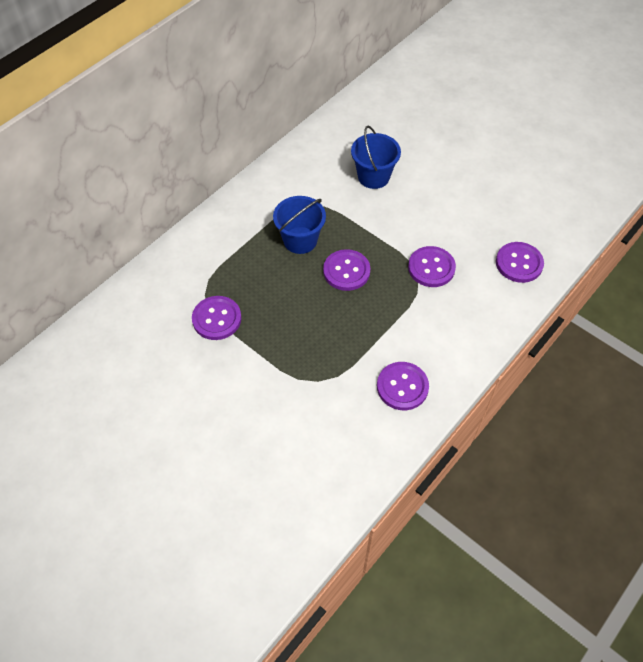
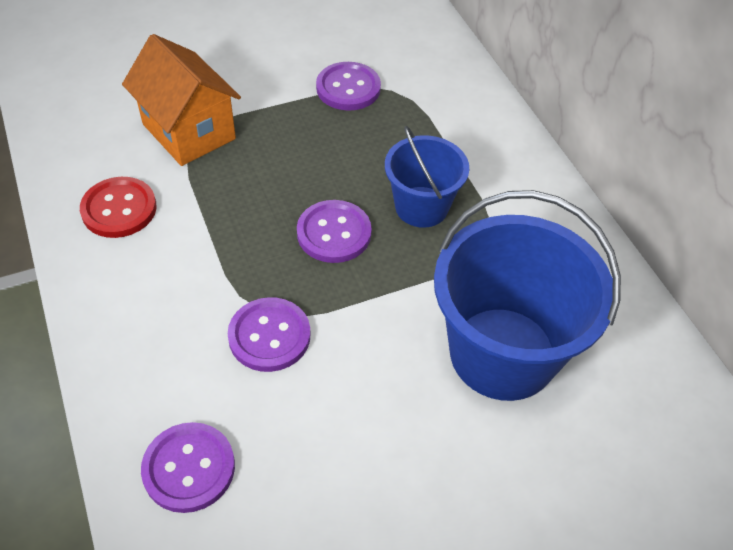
camera: 115 degrees right, 5 degrees down
(314, 388) = (189, 131): none -> orange house
(373, 176) = (502, 353): blue bucket -> blue bucket, size x1.76
(402, 387) = (119, 209): purple button -> red button

